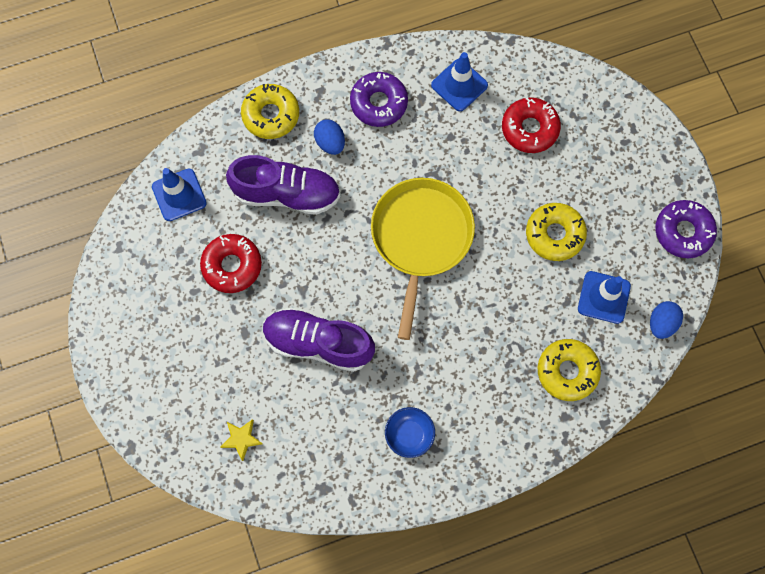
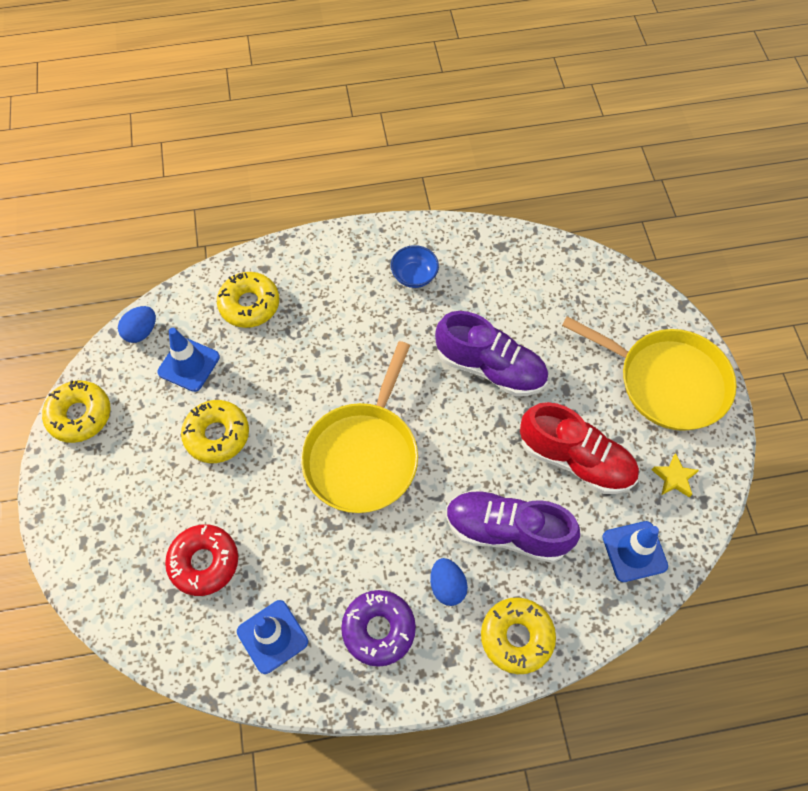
camera: 170 degrees left, 10 degrees down
(148, 357) = (667, 381): none -> yellow pan
(232, 266) = (575, 459): red donut -> red shoe
(241, 439) = (574, 296): yellow star -> yellow star (674, 478)
(683, 232) = (80, 415): purple donut -> yellow donut

